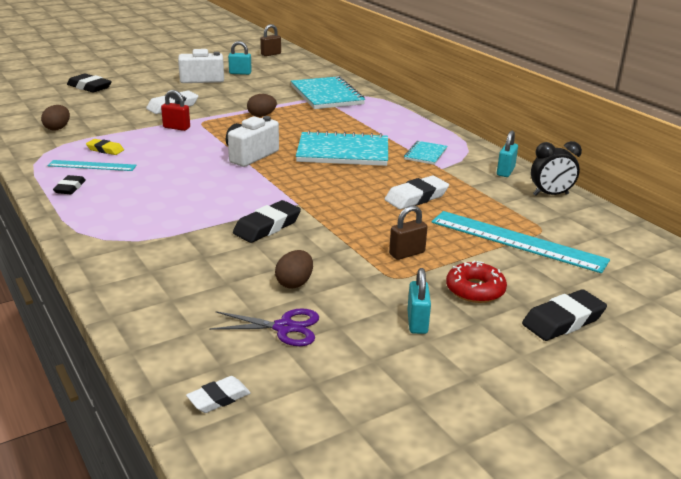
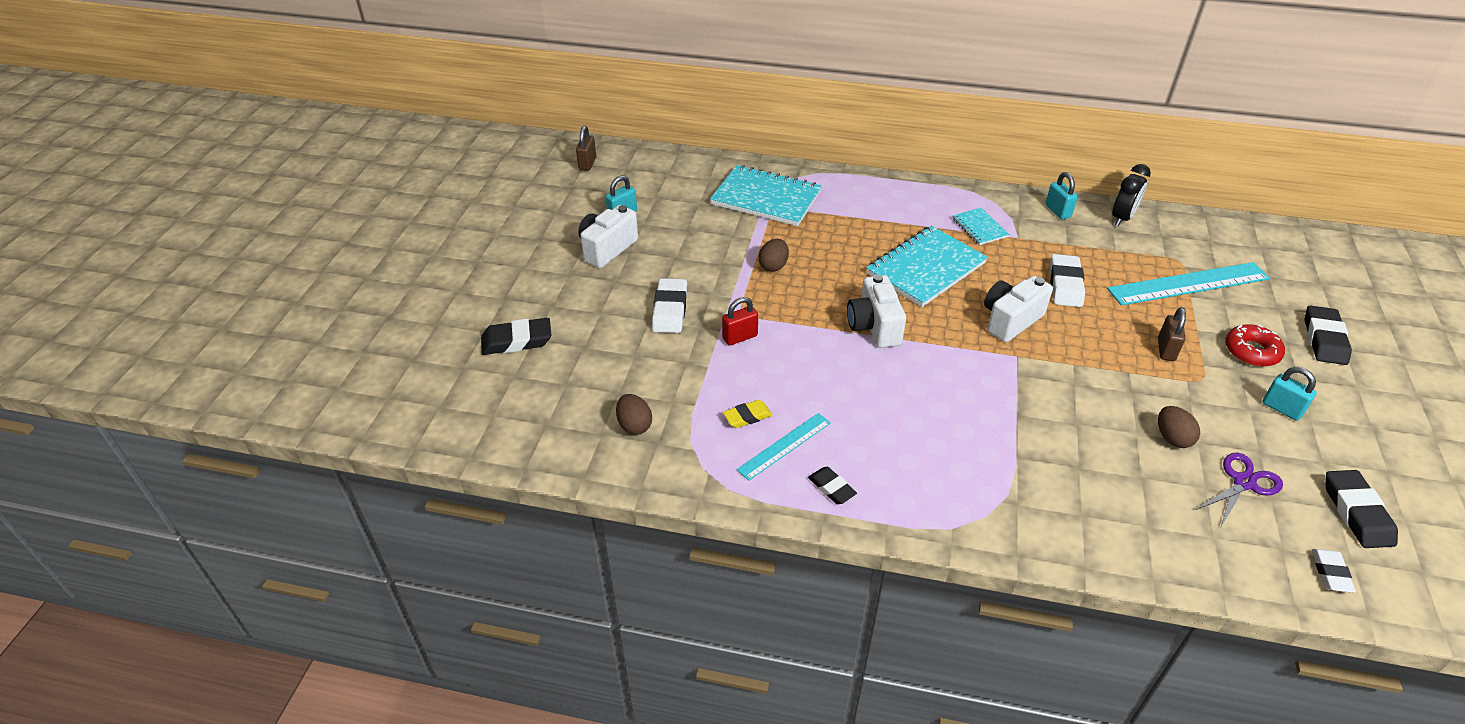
camera: 45 degrees left, 15 degrees up
(267, 226) = (1049, 398): black eraser -> black eraser (1356, 513)
(335, 191) = (1010, 320): none -> white camera

